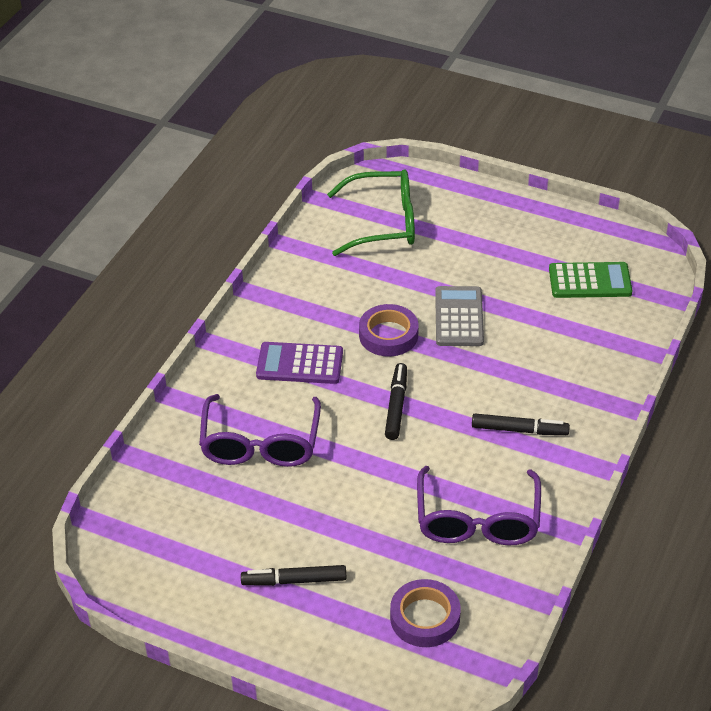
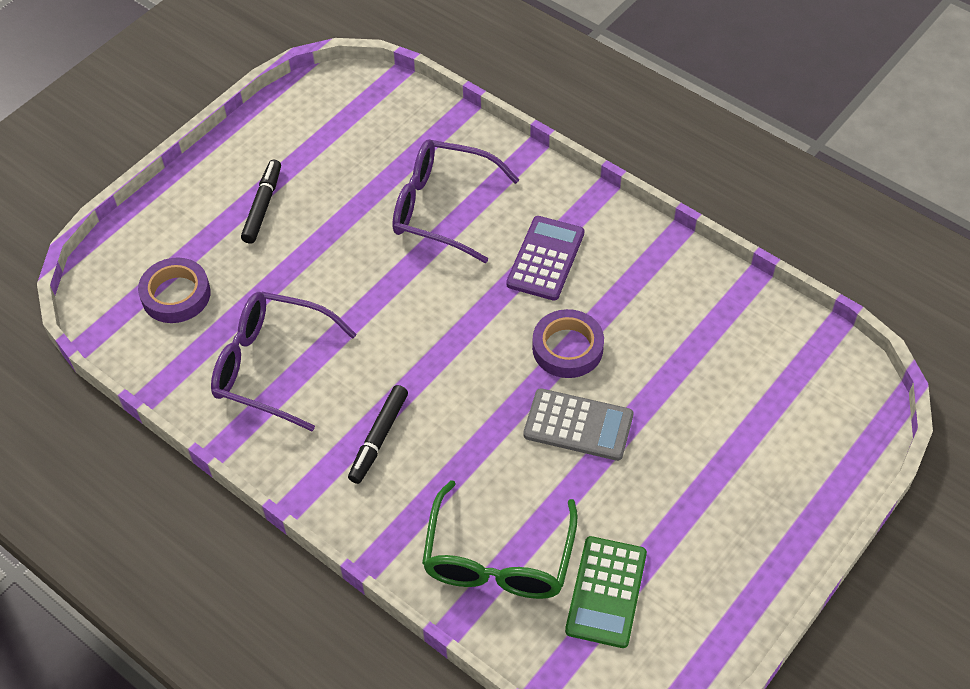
camera: 105 degrees right, 10 degrees up
(383, 223) = (771, 385): green glasses -> green glasses (498, 558)
(396, 406) = (454, 331): black marker -> none

